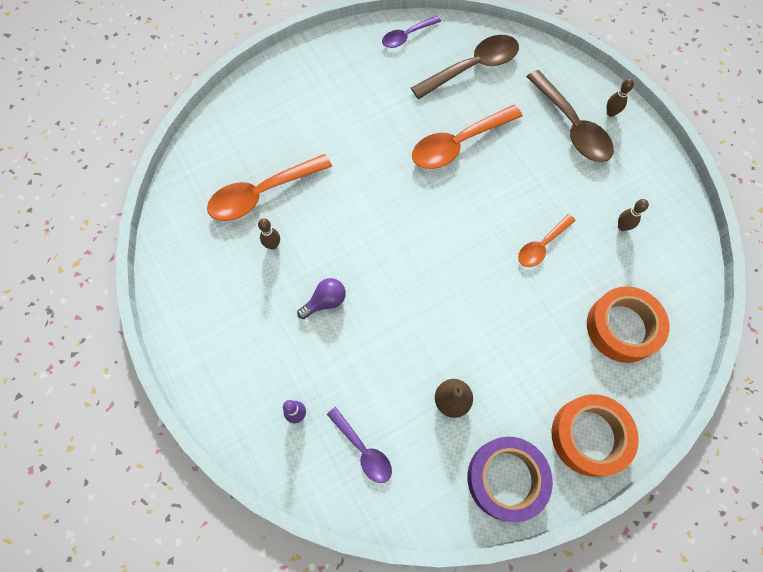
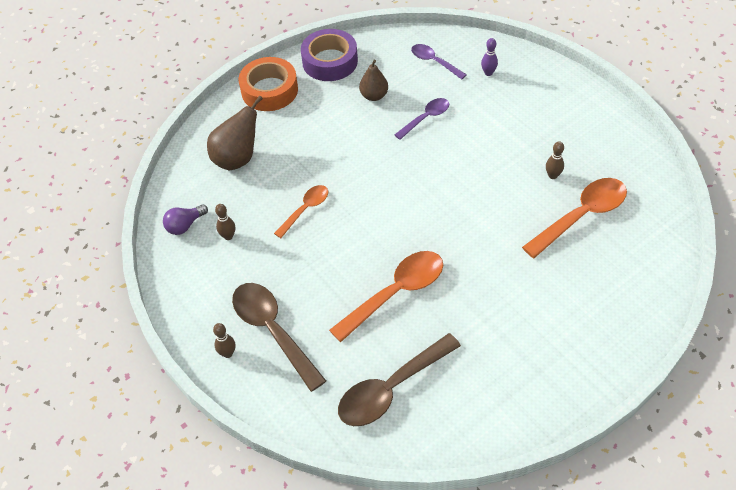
camera: 175 degrees right, 15 degrees down
(325, 302) = (490, 141): purple light bulb -> purple light bulb (185, 225)
(407, 36) = (481, 421): purple spoon -> purple spoon (426, 118)
(622, 327) = (237, 158): orange tape -> brown pear

